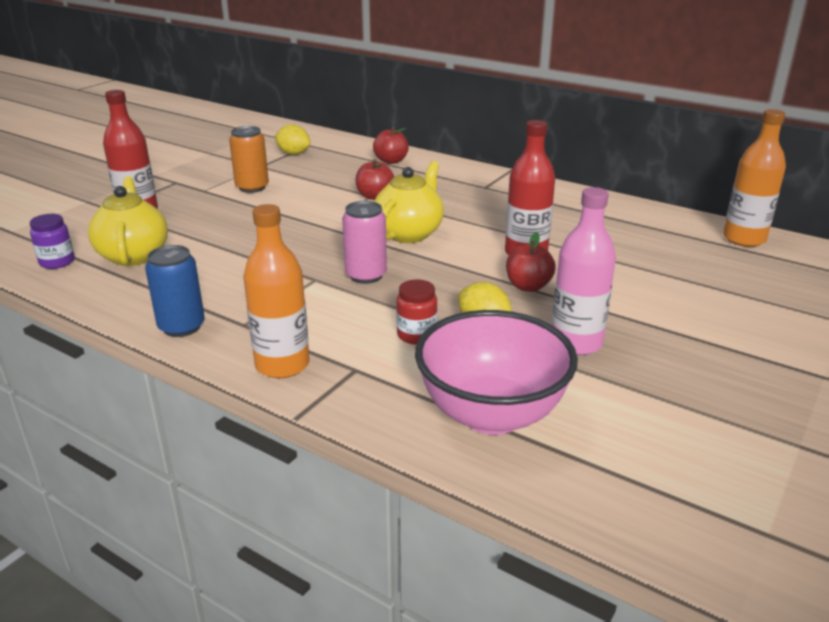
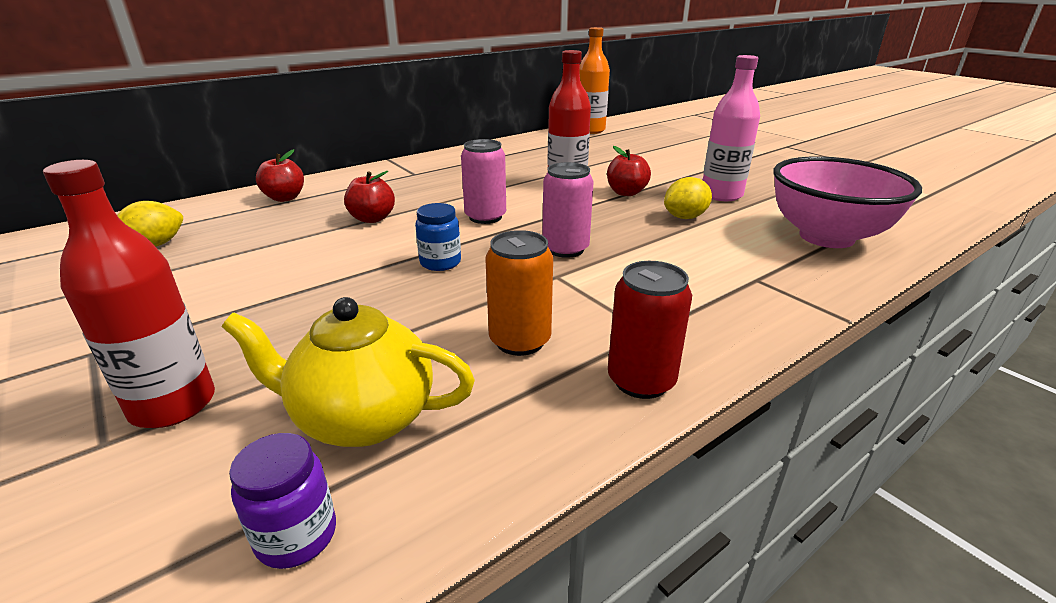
camera: 70 degrees left, 0 degrees up
(181, 327) = (641, 381): blue can -> red can
(252, 187) = (230, 286): orange can -> orange can (520, 341)
(282, 365) = (747, 316): orange bottle -> none
(314, 235) = (440, 262): none -> blue jar
(409, 233) = (485, 217): yellow teapot -> pink can
(416, 335) = (697, 244): red jar -> none

